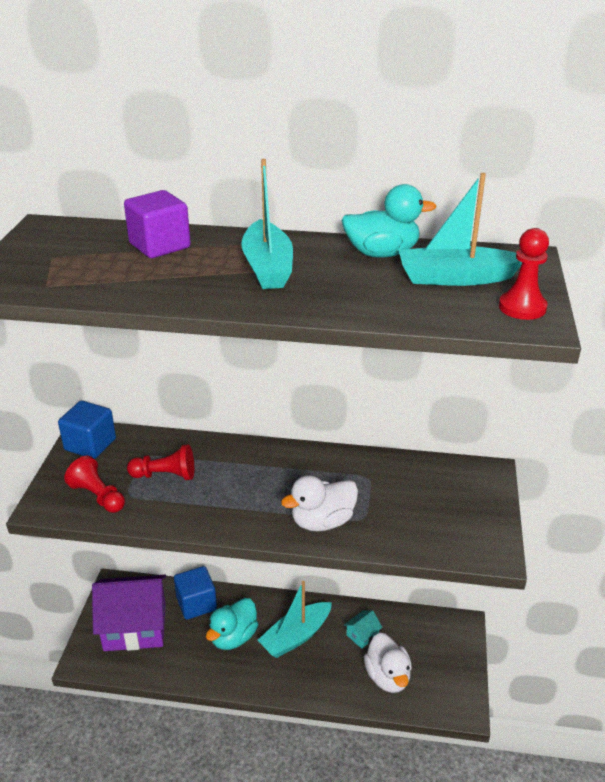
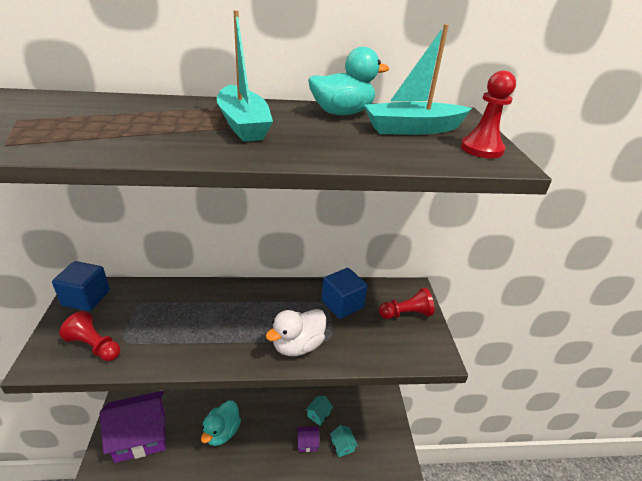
camera: 15 degrees left, 0 degrees up
(160, 246) = (134, 110): purple cube -> none
(165, 475) = (157, 319): red pawn -> red pawn (406, 314)
(196, 604) = (189, 408): blue cube -> blue cube (342, 304)
(296, 637) = (270, 424): turquoise boat -> none
(341, 666) = (307, 443): none -> purple house
(387, 677) = (342, 445): white duck -> turquoise house

